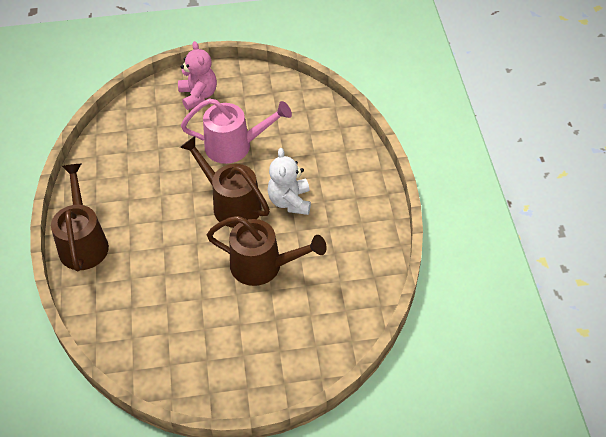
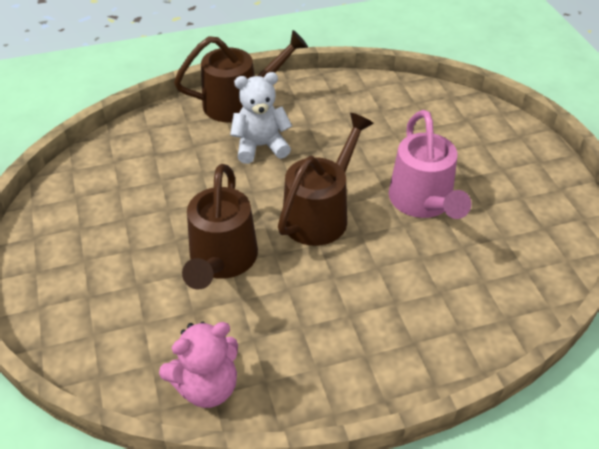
camera: 80 degrees right, 5 degrees down
(198, 96) = (500, 153): pink teddy bear -> pink teddy bear (207, 387)
(290, 202) = (338, 275): white teddy bear -> white teddy bear (260, 146)

